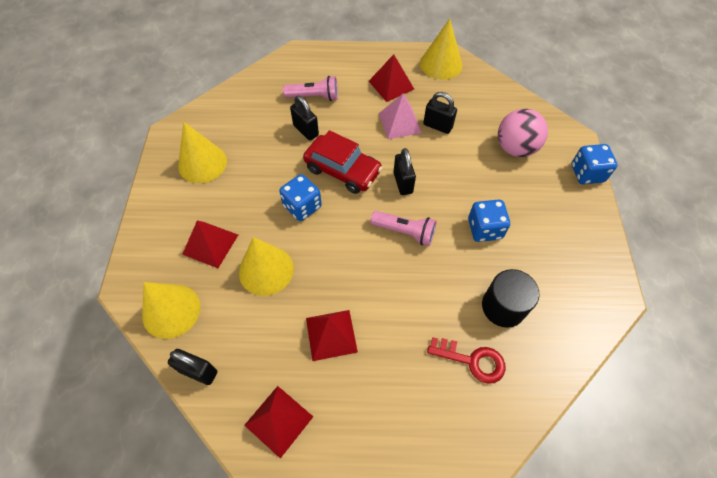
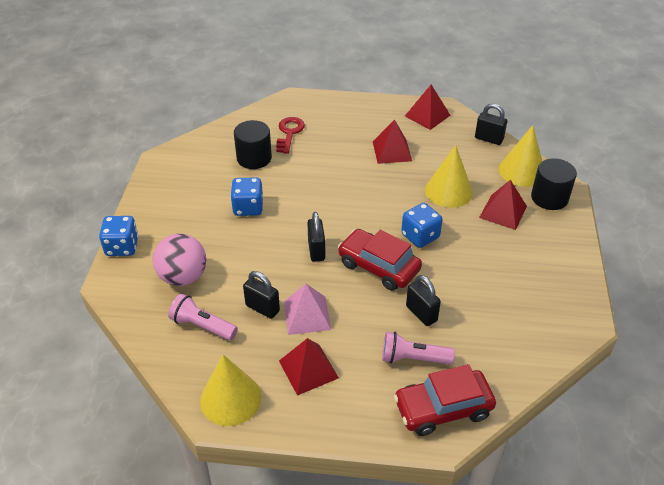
camera: 175 degrees left, 15 degrees down
(152, 269) = (549, 198): none -> black cylinder
(202, 163) = (534, 284): yellow cone -> none
(295, 67) = (443, 409): none -> red car
(405, 232) = (322, 210): pink flashlight -> pink flashlight (202, 326)
(472, 360) = (289, 133): red key -> red key turned 75 degrees clockwise

